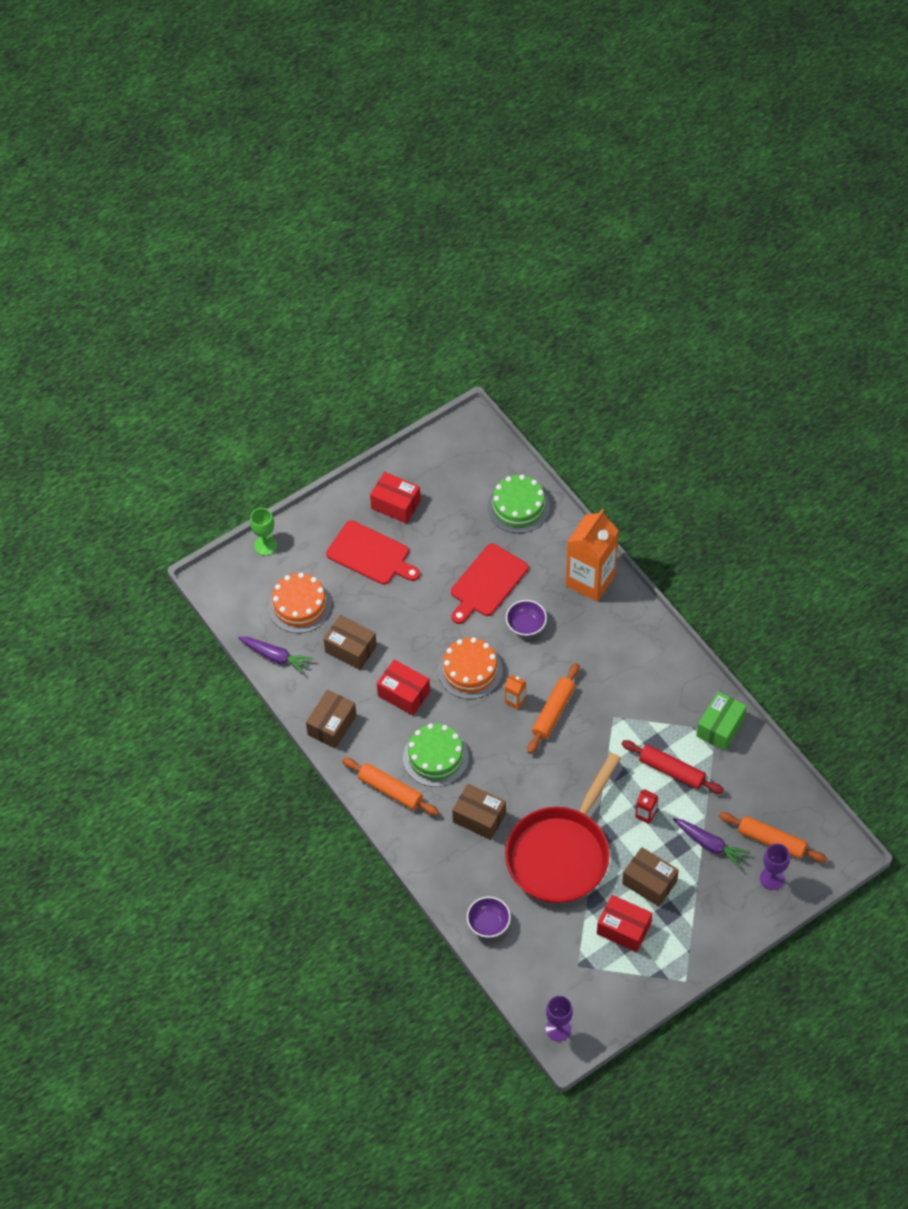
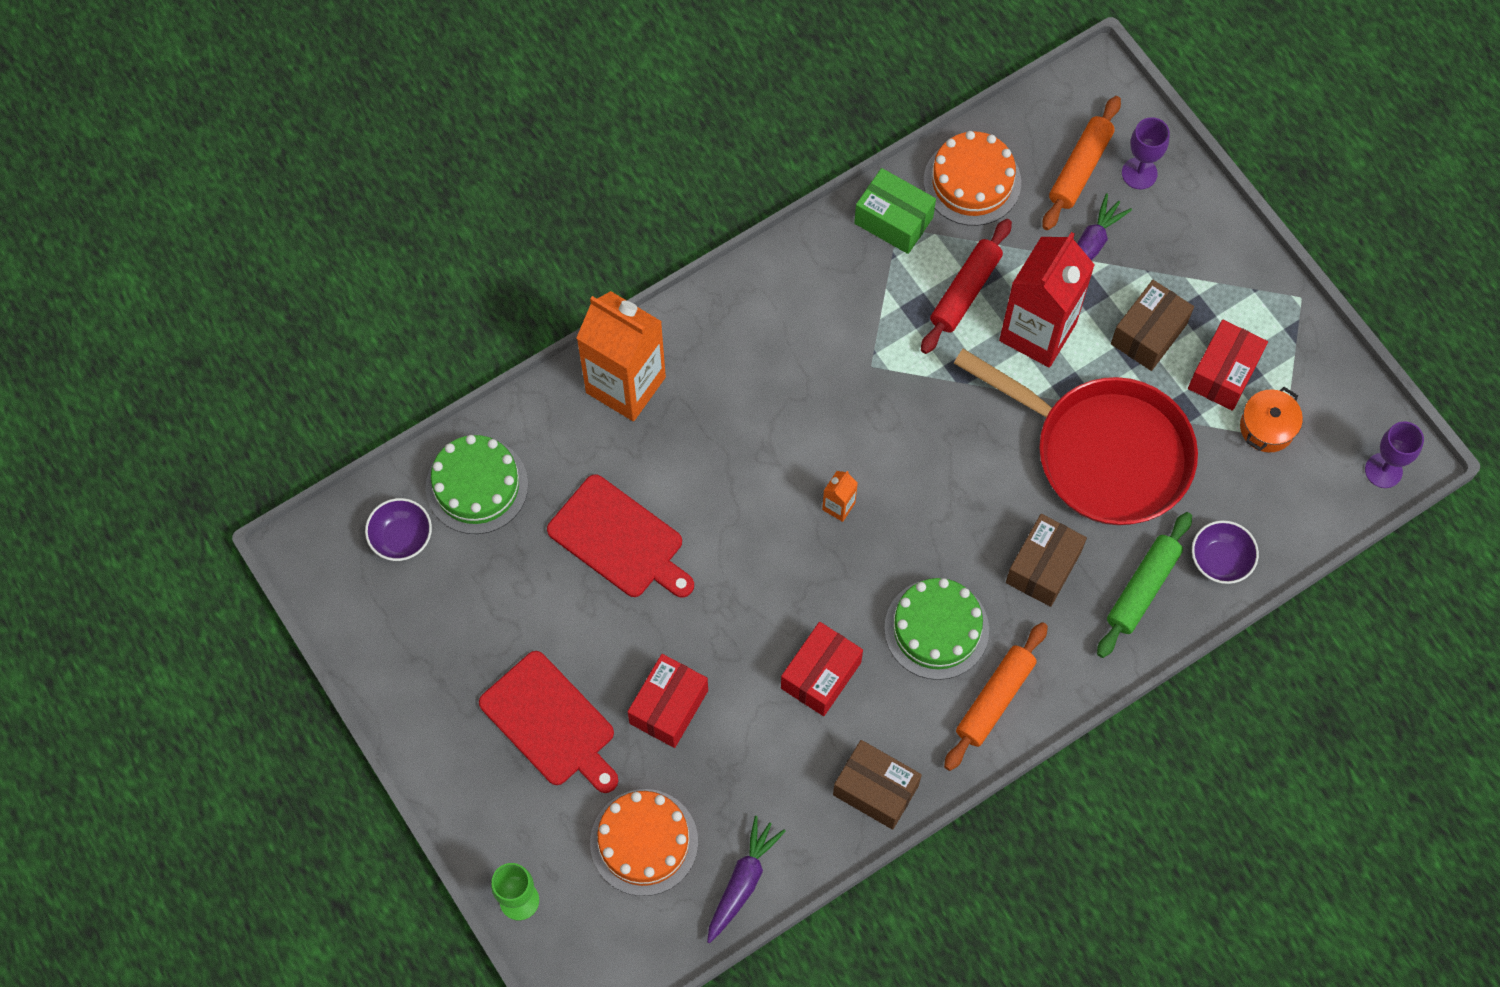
camera: 90 degrees left, 10 degrees up
(350, 649) = (733, 758): brown box -> none
(371, 554) = (551, 723): red cutting board -> red cutting board turned 105 degrees clockwise
(396, 504) = (454, 680): red box -> red box (669, 707)
(467, 876) = (1143, 588): none -> green rolling pin
(470, 670) = (781, 572): orange cake -> orange cake (972, 181)
(526, 625) = (703, 484): purple bowl -> purple bowl (401, 538)
(553, 712) = (861, 451): orange rolling pin -> none
(585, 955) = (1267, 427): none -> orange pot
(645, 814) = (1037, 332): red carton -> red carton, size x2.44

